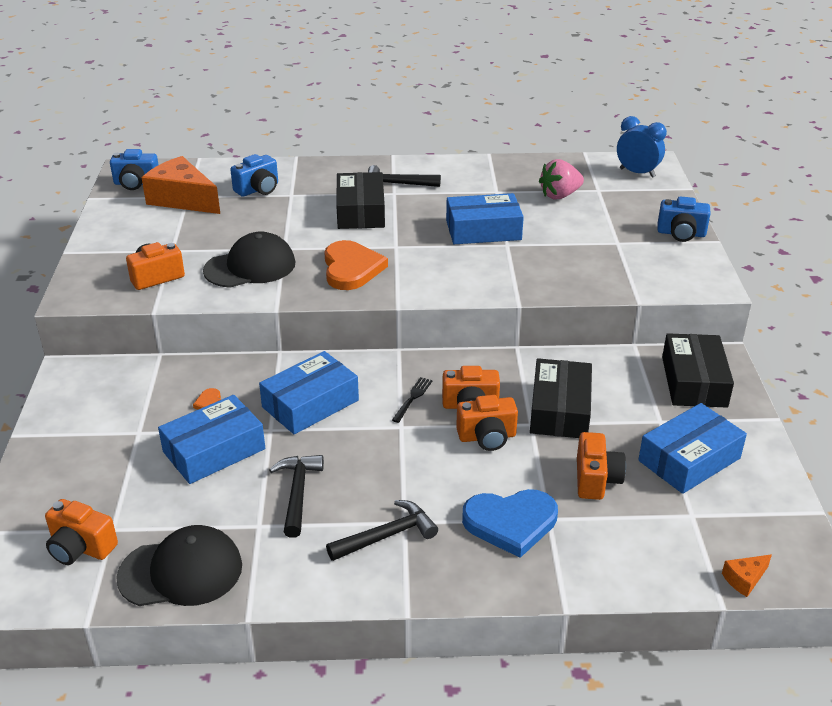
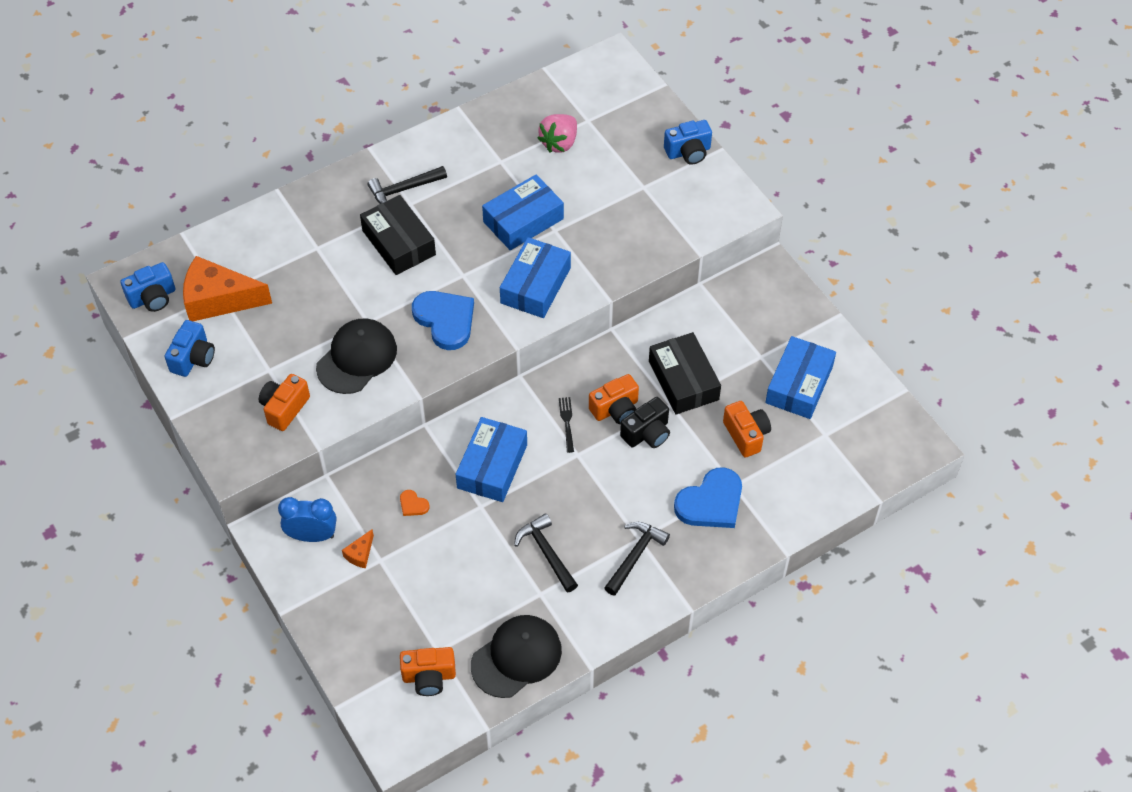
camera: 30 degrees left, 20 degrees up
(214, 450) = (454, 547): blue box -> blue box (535, 285)
(258, 189) = (280, 254): blue camera -> blue camera (193, 358)
(351, 268) = (445, 320): orange heart -> blue heart
(487, 437) = (647, 433): orange camera -> black camera
(637, 173) = (608, 80): blue clock -> blue clock (312, 536)
(694, 381) = (764, 304): black box -> none
(744, 579) = (883, 472): orange cheese -> orange cheese (360, 554)

